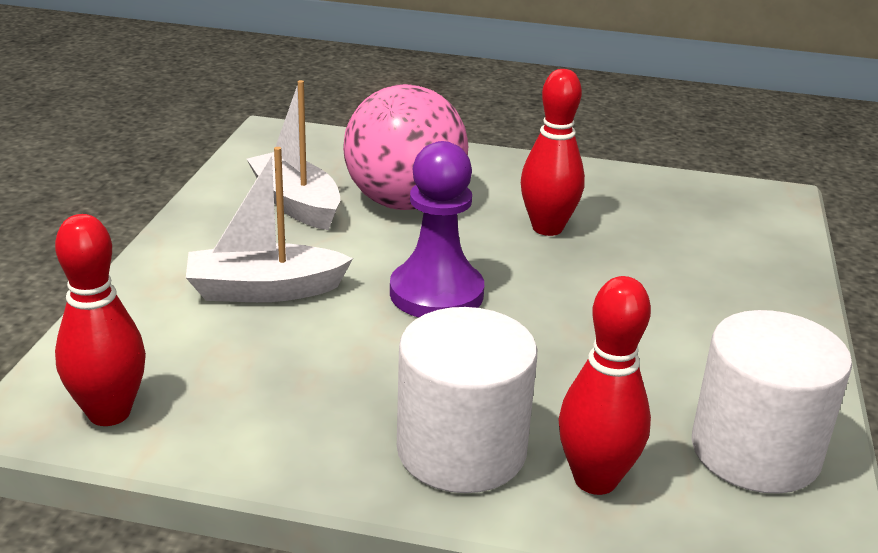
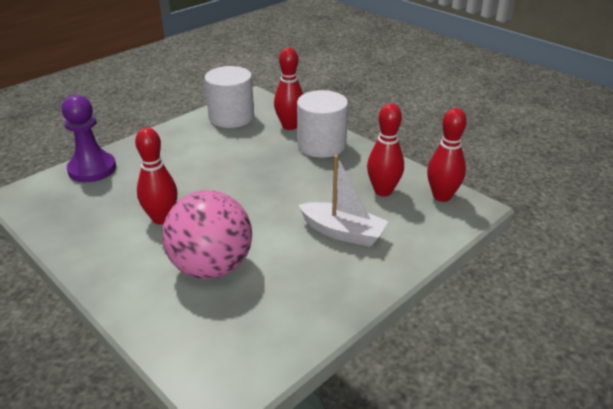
camera: 145 degrees left, 5 degrees up
(240, 383) = (383, 191): none -> red bowling pin
(296, 204) = (276, 292): white boat -> none
(436, 293) = (264, 202): purple pawn -> purple pawn (92, 169)

